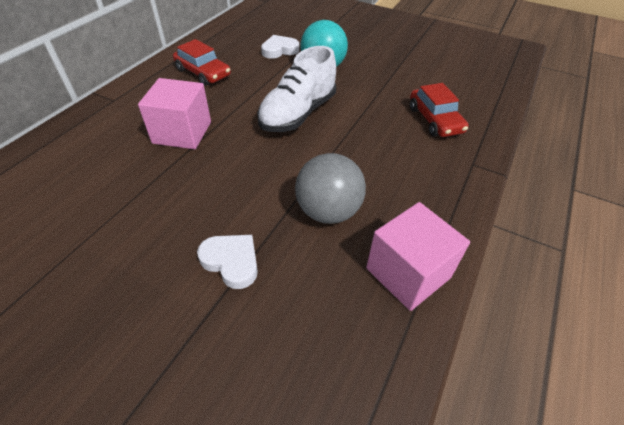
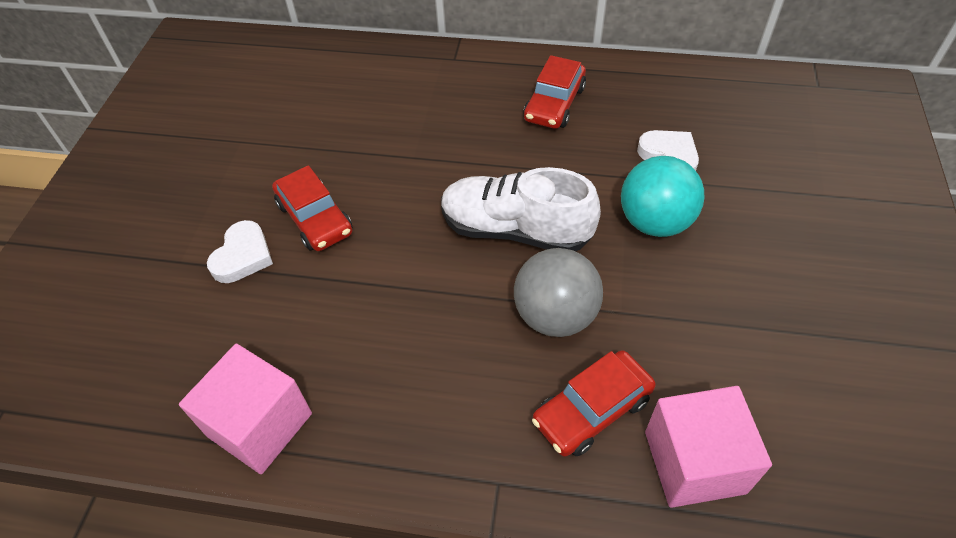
camera: 75 degrees right, 5 degrees up
(182, 132) = (423, 138): pink cube -> pink cube (694, 462)
(220, 206) = (315, 218): none -> red car
(328, 211) = (336, 318): grey ball -> grey ball (555, 316)

